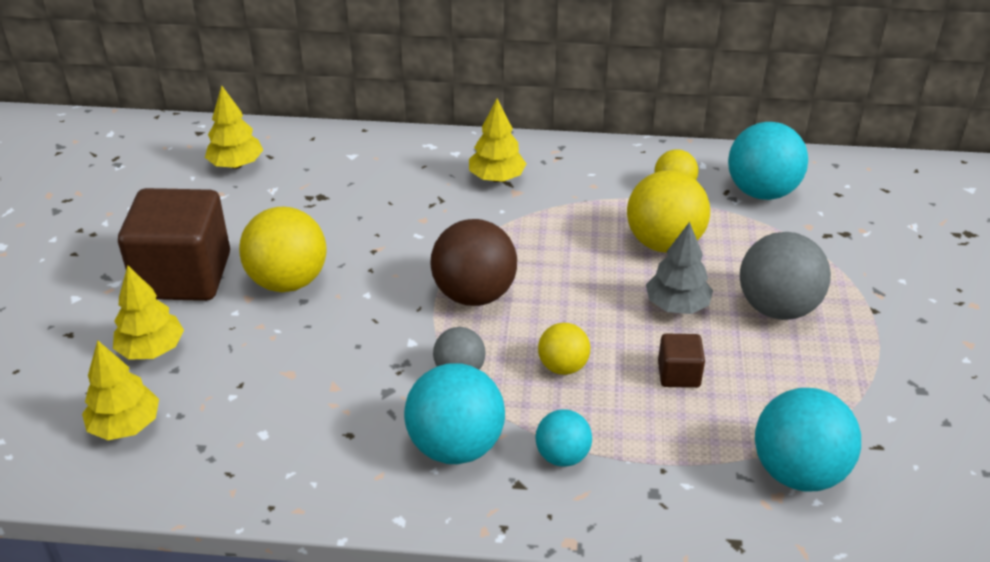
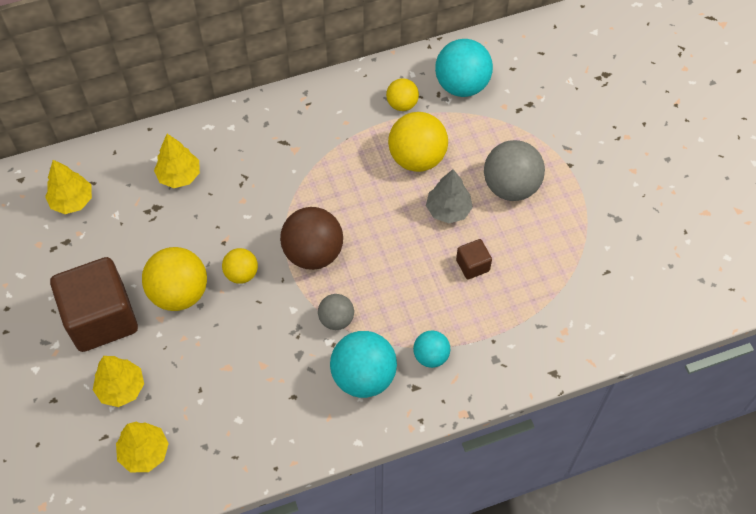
camera: 25 degrees left, 20 degrees up
(497, 178) = (274, 141): yellow tree -> yellow tree (179, 176)
(563, 366) = (399, 289): yellow ball -> yellow ball (241, 274)
(798, 472) = (569, 309): turquoise ball -> none

